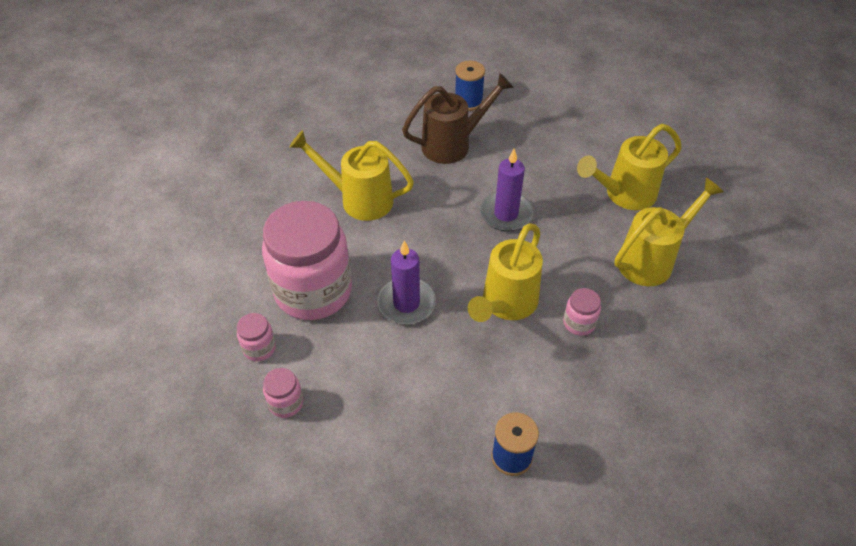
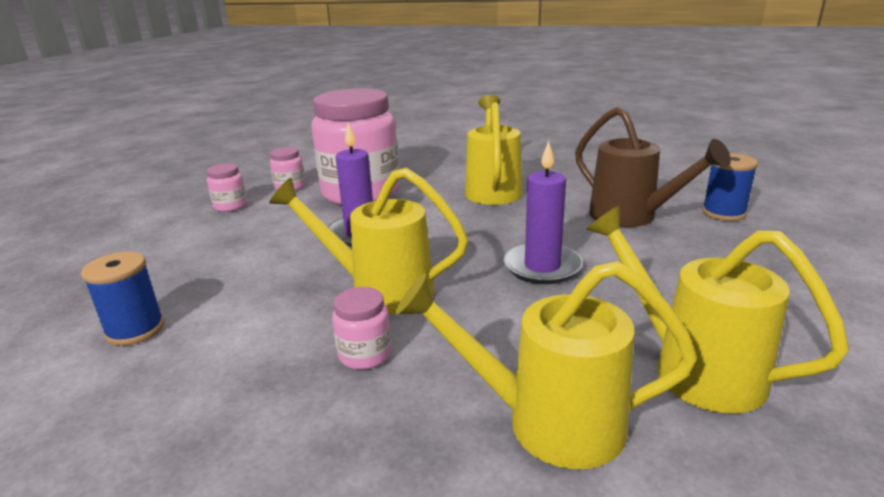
camera: 75 degrees right, 25 degrees down
(651, 260) = (548, 422): yellow watering can -> yellow watering can turned 150 degrees clockwise

